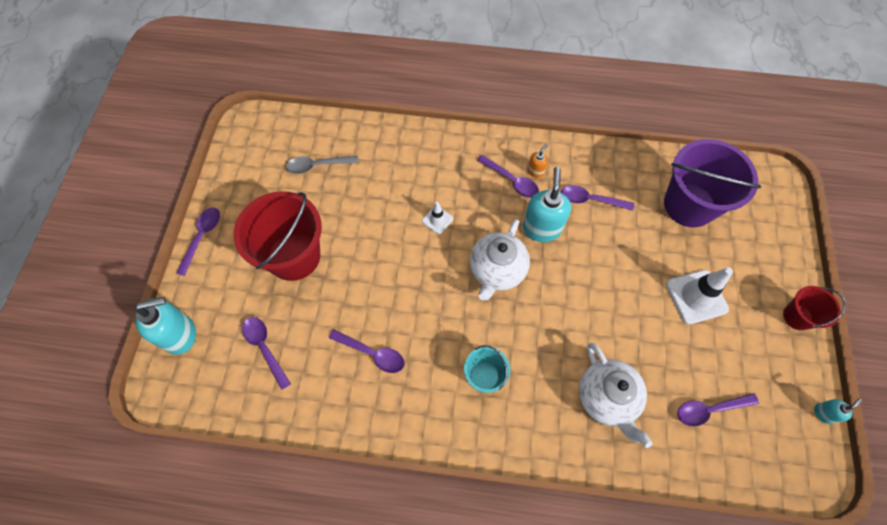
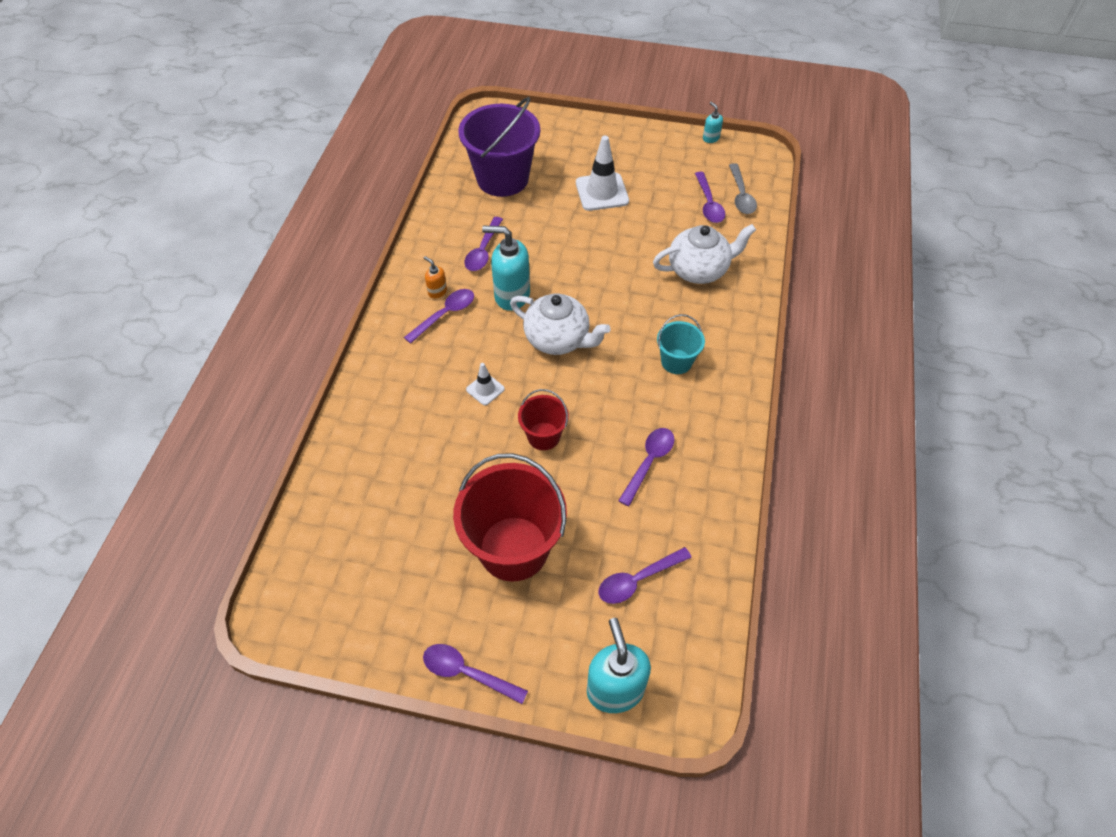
camera: 85 degrees left, 10 degrees down
(318, 166) = (377, 520): grey spoon -> grey spoon (741, 195)
(797, 316) = (625, 133): red bucket -> red bucket (543, 436)

